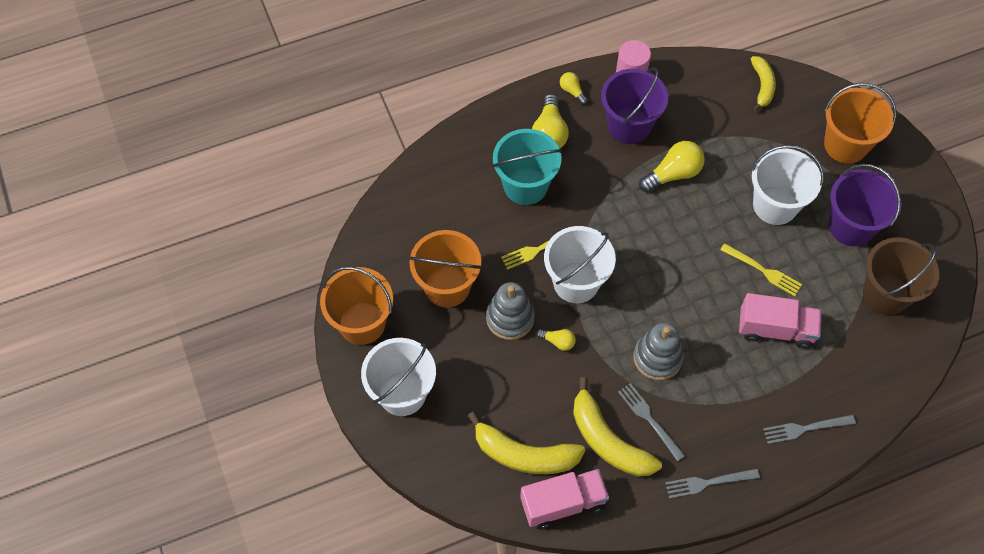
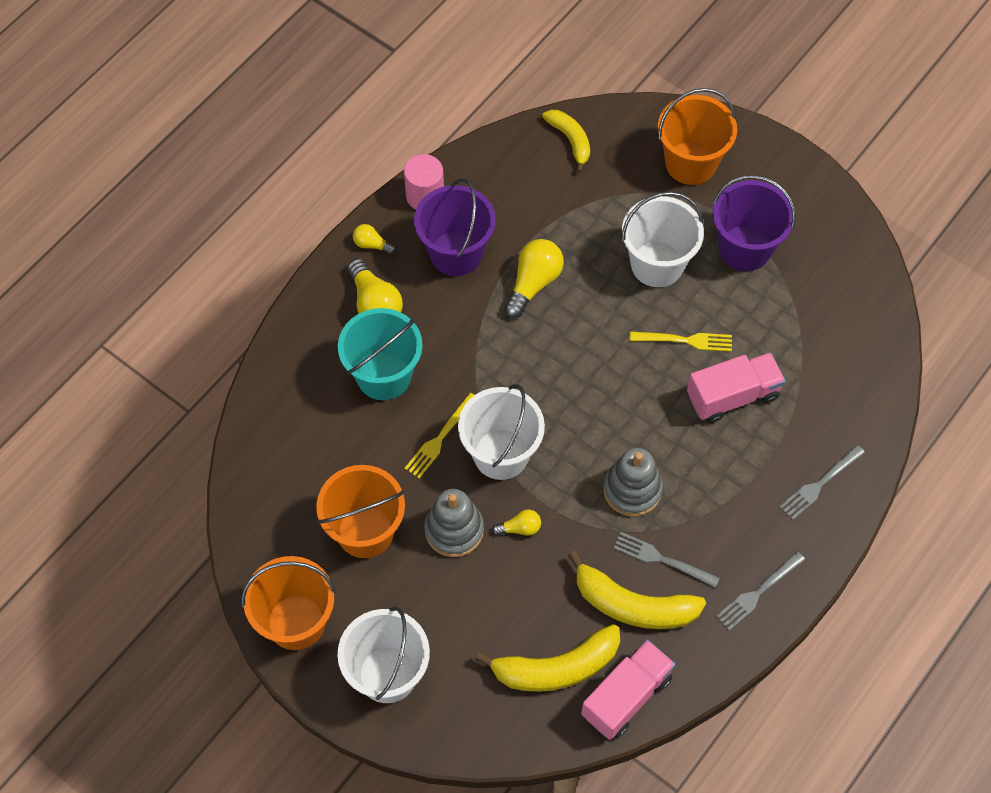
camera: 30 degrees left, 0 degrees up
(886, 294) = (818, 302): brown bucket -> none

